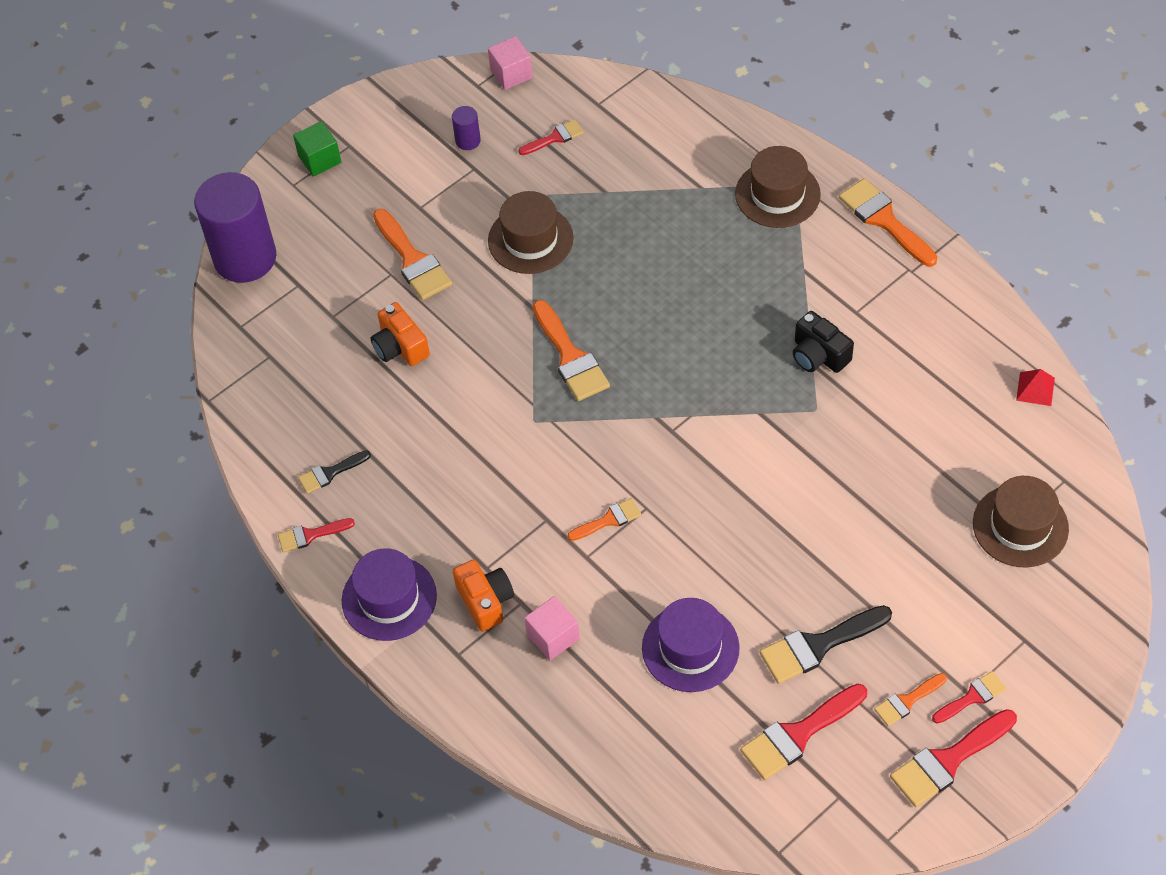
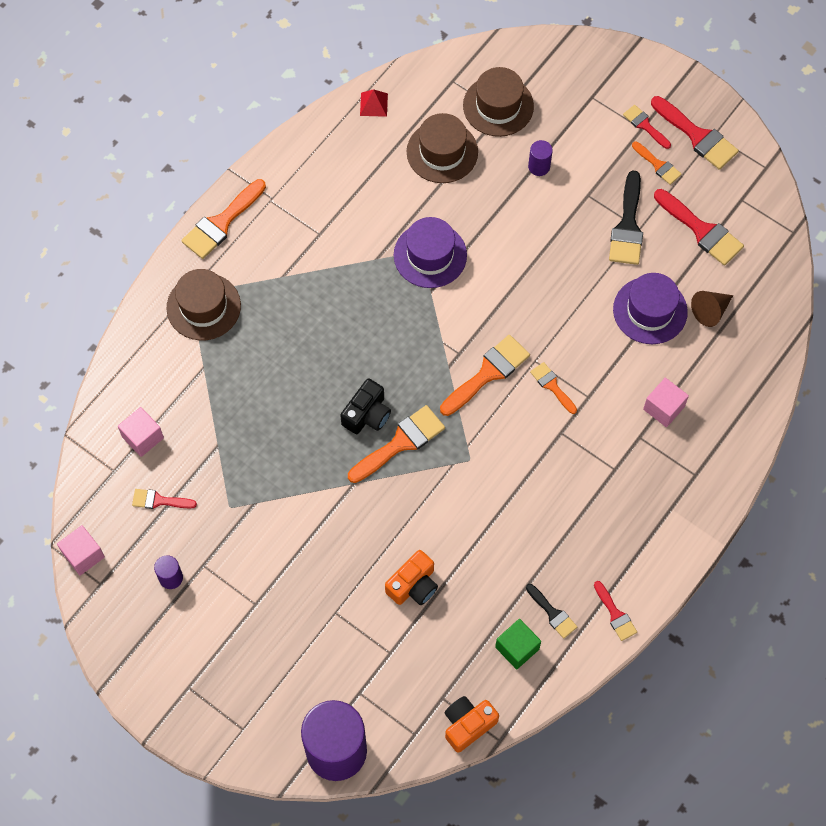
camera: 105 degrees left, 10 degrees up
(319, 159) = (208, 711): green cube -> green cube (517, 648)
(389, 598) = (659, 537): purple hat -> purple hat (430, 255)
(413, 260) = (317, 596): orange brush -> orange brush (488, 373)
(485, 601) = (644, 463): orange camera -> orange camera (468, 725)
(530, 239) = (280, 499): brown hat -> brown hat (442, 152)
(555, 138) = (159, 500): red brush -> red brush turned 45 degrees counterclockwise
(630, 130) = (143, 437): none -> pink cube
(676, 720) = (710, 311): none -> brown cone
(818, 355) = (367, 256): black camera -> black camera (367, 414)
(818, 646) = (627, 226): black brush -> black brush turned 45 degrees clockwise
(921, 558) = (539, 166): none -> purple cylinder

